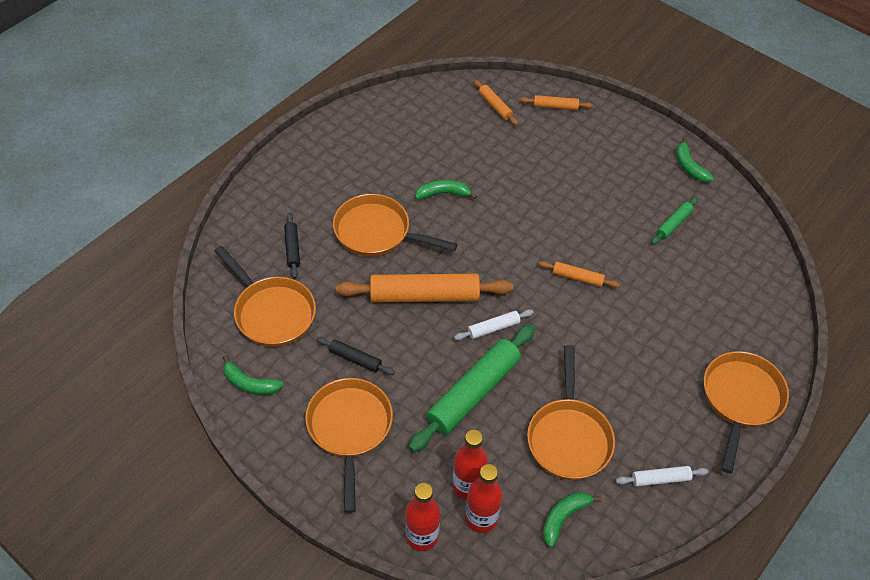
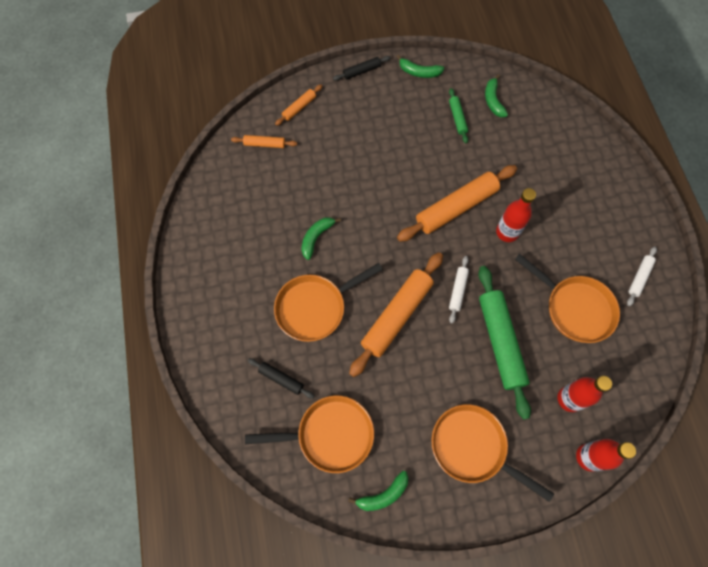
camera: 50 degrees left, 15 degrees up
(355, 359) = (416, 402): black rolling pin -> black rolling pin (361, 71)
(481, 518) = (599, 408): red bottle -> red bottle (507, 232)
(564, 517) = (630, 356): green banana -> green banana (493, 100)
(577, 278) = (456, 207): orange rolling pin -> orange rolling pin, size x2.09
(741, 400) = (614, 188): orange pan -> none

